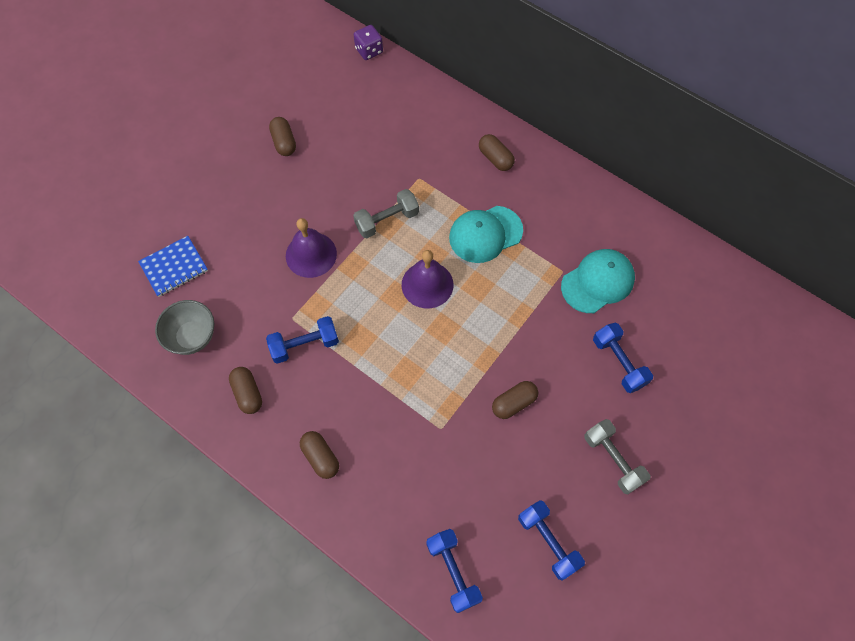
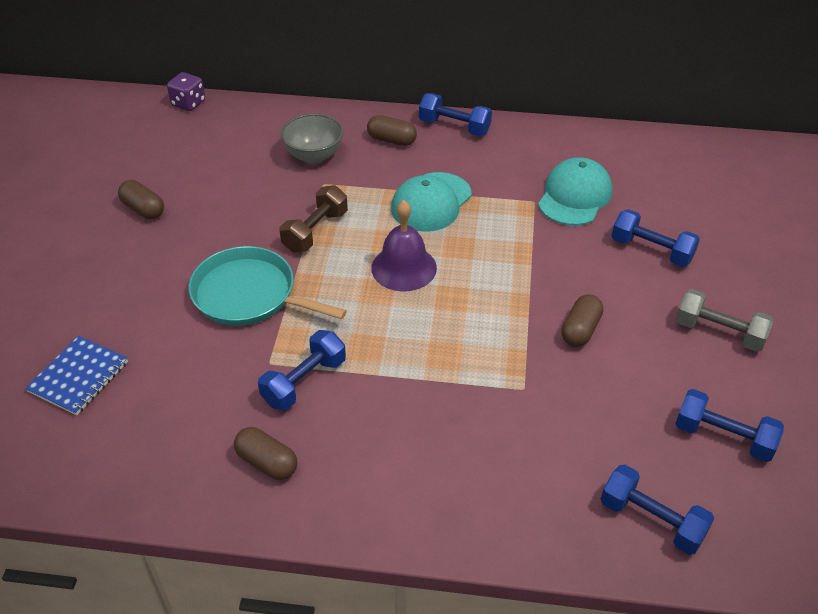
camera: 30 degrees left, 20 degrees down
(192, 337) = (152, 437): grey bowl -> grey bowl (314, 156)
(311, 254) = (249, 295): purple bell -> turquoise pan
(320, 457) = (407, 484): brown capsule -> none
(387, 220) = (315, 231): grey dumbbell -> brown dumbbell
(552, 167) = (454, 127): none -> blue dumbbell

